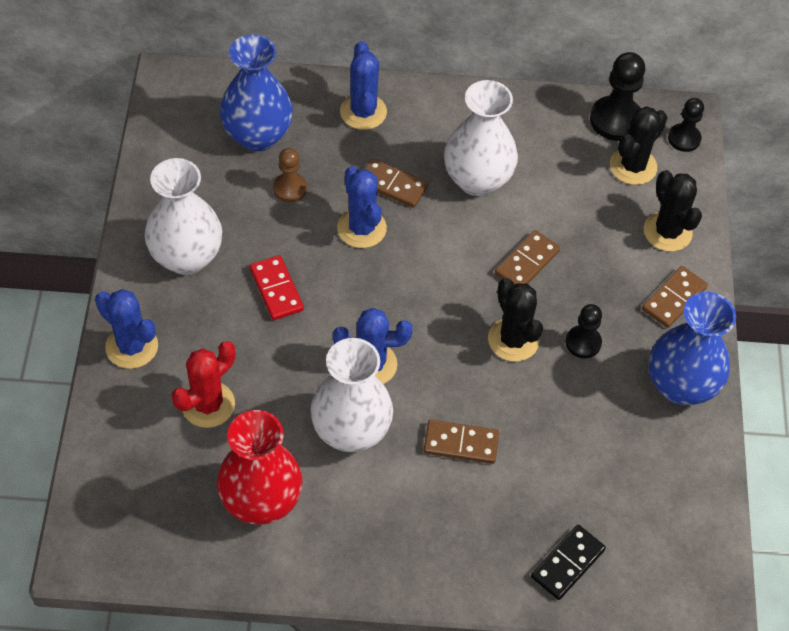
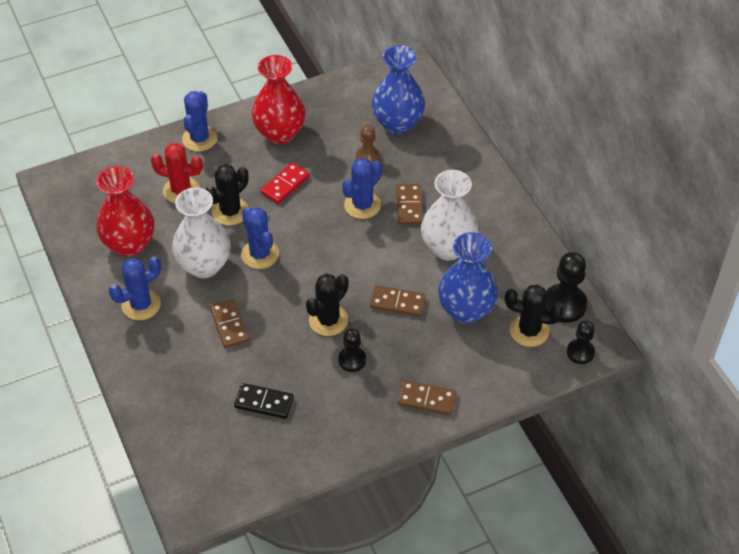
camera: 65 degrees right, 5 degrees down
(186, 257) = (280, 133): white vase -> red vase
(363, 112) = (458, 165): blue cactus -> blue cactus (141, 305)
(567, 563) = (172, 417): black domino -> black domino (264, 402)
(667, 232) = (484, 373): black cactus -> black cactus (230, 211)
(680, 386) = (353, 430): blue vase -> blue vase (466, 310)

